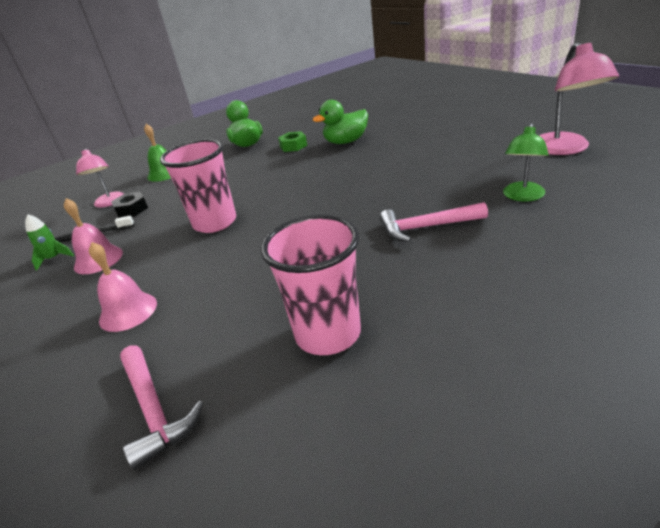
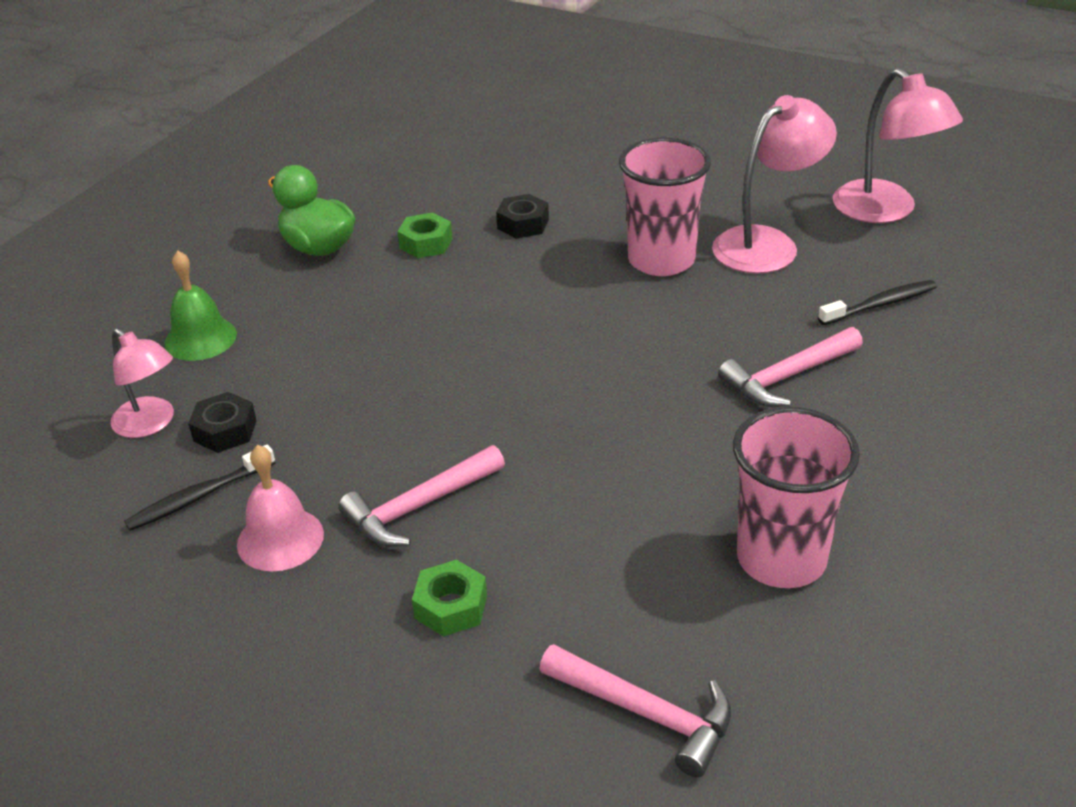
camera: 30 degrees left, 5 degrees up
(54, 258) = (177, 557): green rocket -> none
(128, 311) = (451, 606): pink bell -> green nut
(168, 258) = (418, 507): none -> pink hammer
(215, 223) = (435, 427): pink cup -> pink cup (661, 260)
(346, 142) = (523, 224): green duck -> black nut
(472, 159) = (767, 243): none -> pink lamp
(522, 196) = (880, 304): green lamp -> black toothbrush

